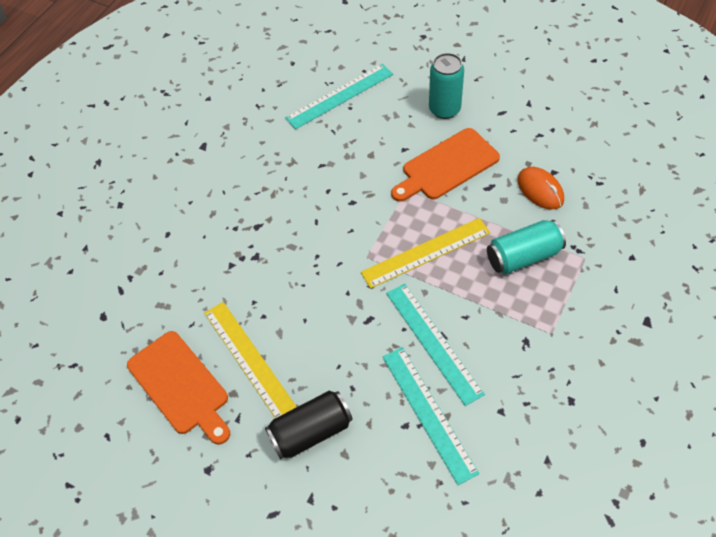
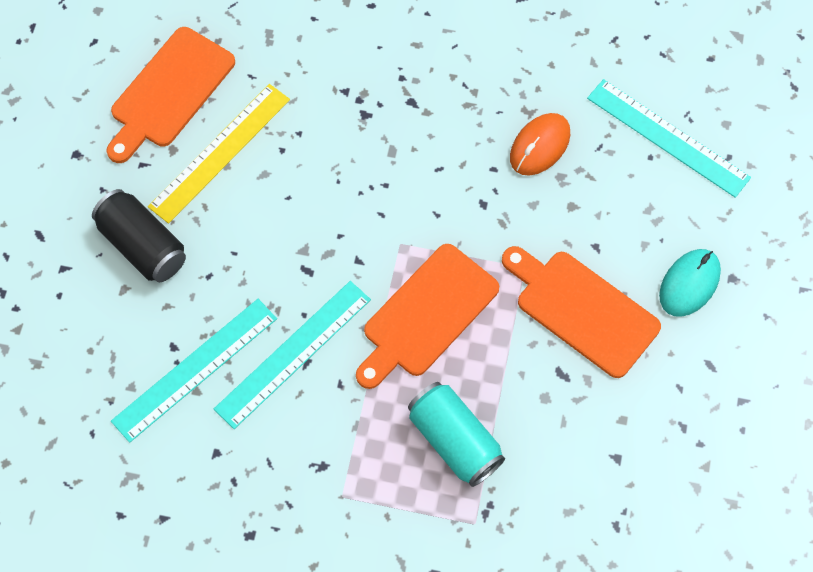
camera: 70 degrees right, 10 degrees up
(426, 252) = (426, 315): yellow ruler -> orange cutting board
(444, 109) = (689, 284): turquoise can -> turquoise mouse
(540, 190) = (577, 444): orange mouse -> orange mouse (540, 146)

